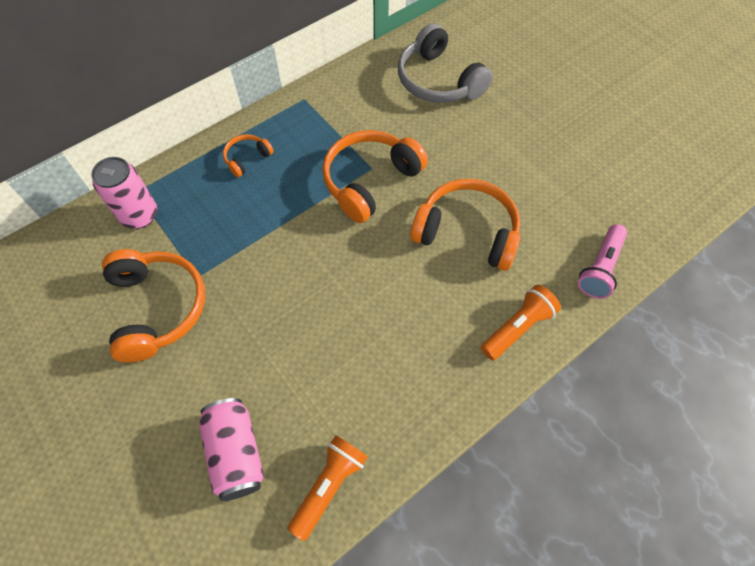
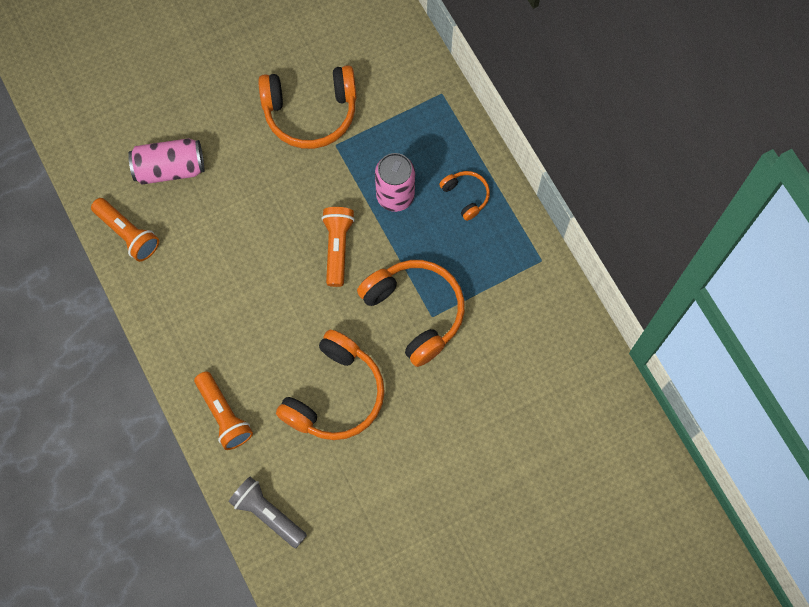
camera: 100 degrees right, 10 degrees up
(139, 215) = (413, 97): pink can -> pink can (395, 196)
(314, 255) = (337, 247): none -> orange flashlight
(438, 81) = (547, 413): grey headphones -> none
(600, 268) = (267, 514): pink flashlight -> grey flashlight

